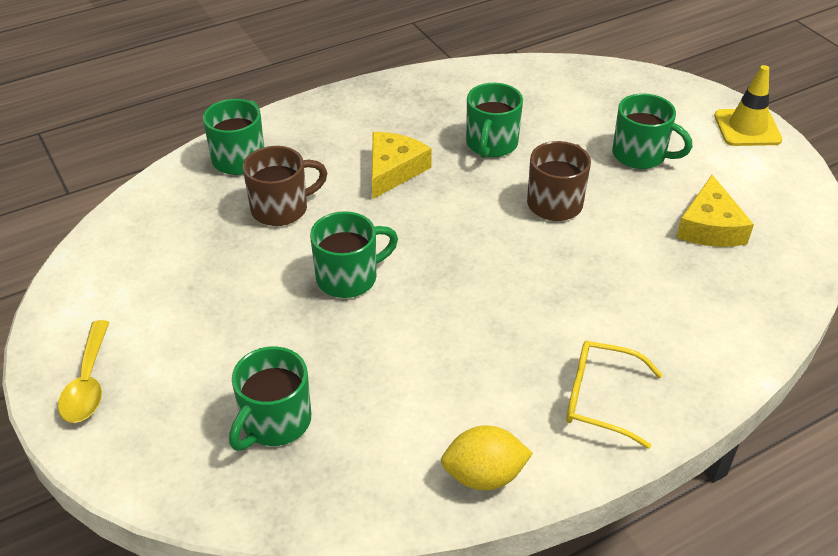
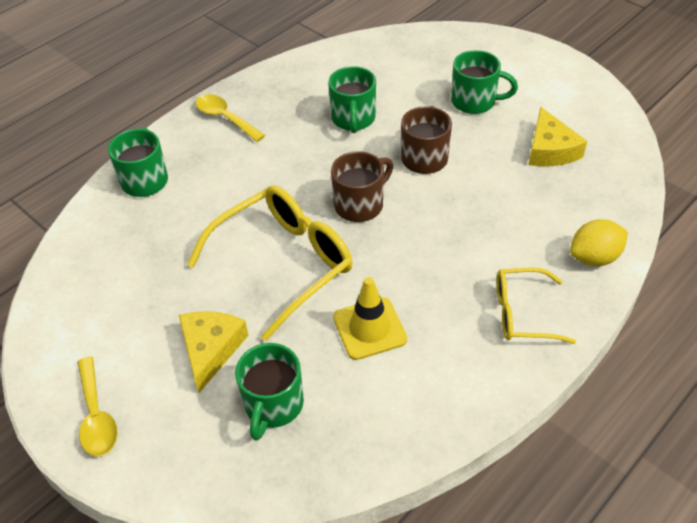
camera: 15 degrees left, 5 degrees up
(281, 209) = (201, 217): brown mug -> brown mug (360, 205)
(349, 278) = (283, 264): green mug -> yellow glasses
(351, 114) = (225, 118): none -> yellow spoon
(393, 170) = (282, 160): yellow cheese -> yellow cheese (211, 349)
(484, 476) = (459, 402): yellow lemon -> yellow lemon (594, 257)
(747, 128) = (547, 60): yellow traffic cone -> yellow traffic cone (369, 328)

